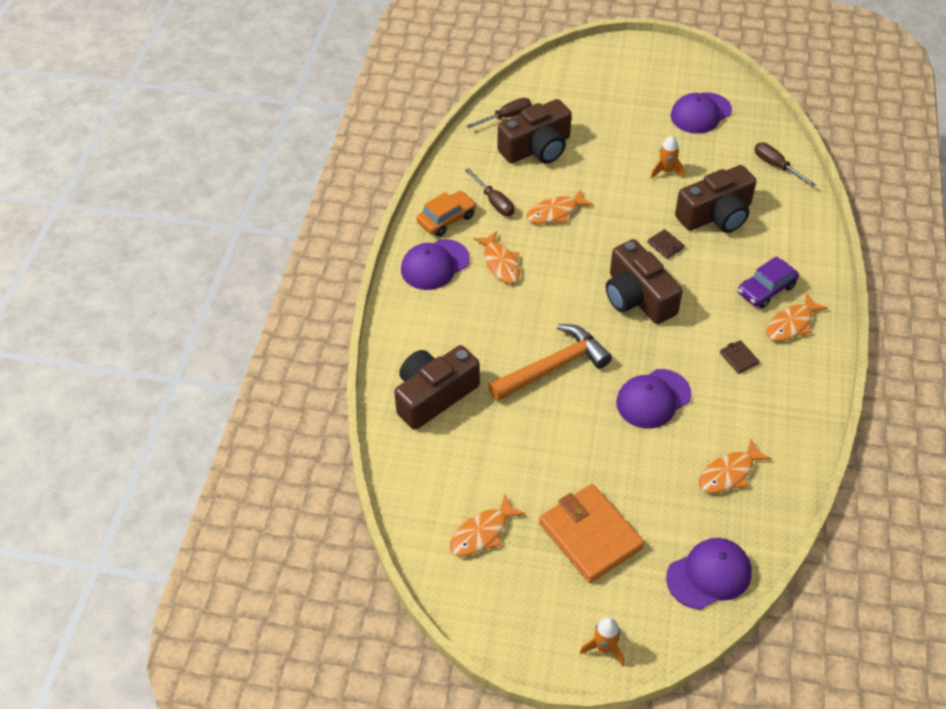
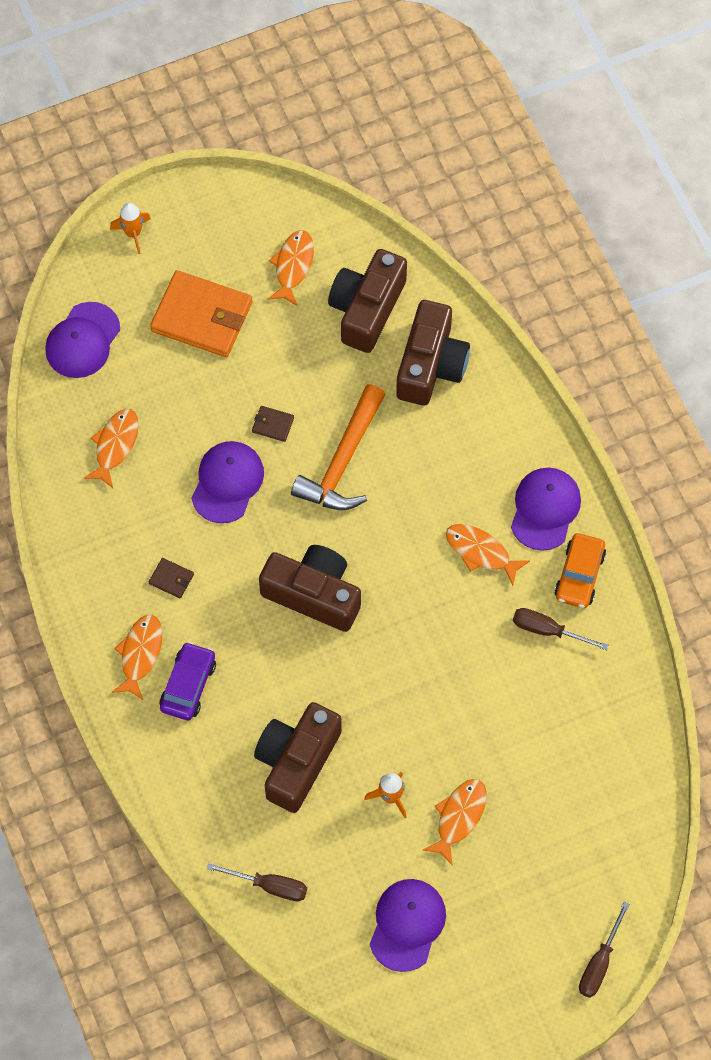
camera: 145 degrees right, 15 degrees up
(506, 117) = (630, 771): brown screwdriver -> brown screwdriver (599, 963)
(537, 148) = (559, 741): brown camera -> brown camera (367, 309)
(555, 212) = (472, 656): orange fish -> orange fish (459, 817)
(665, 245) = (326, 682): brown wallet -> brown wallet (273, 425)

